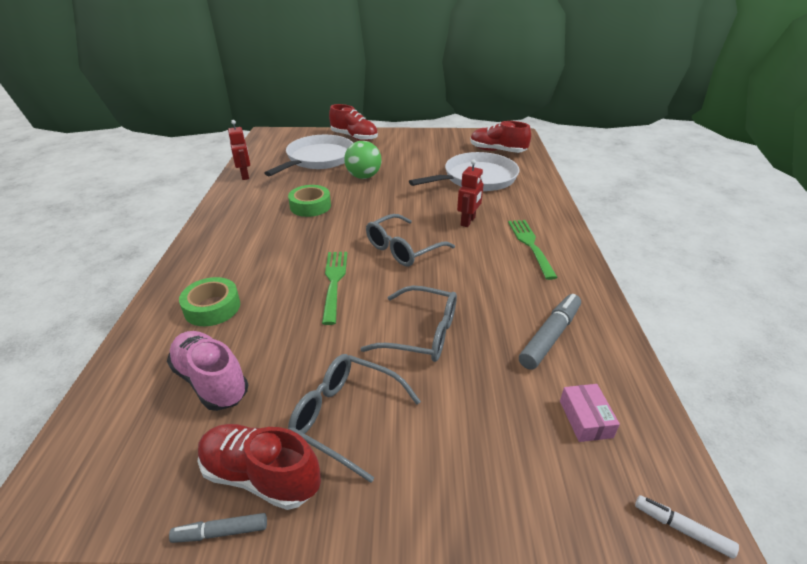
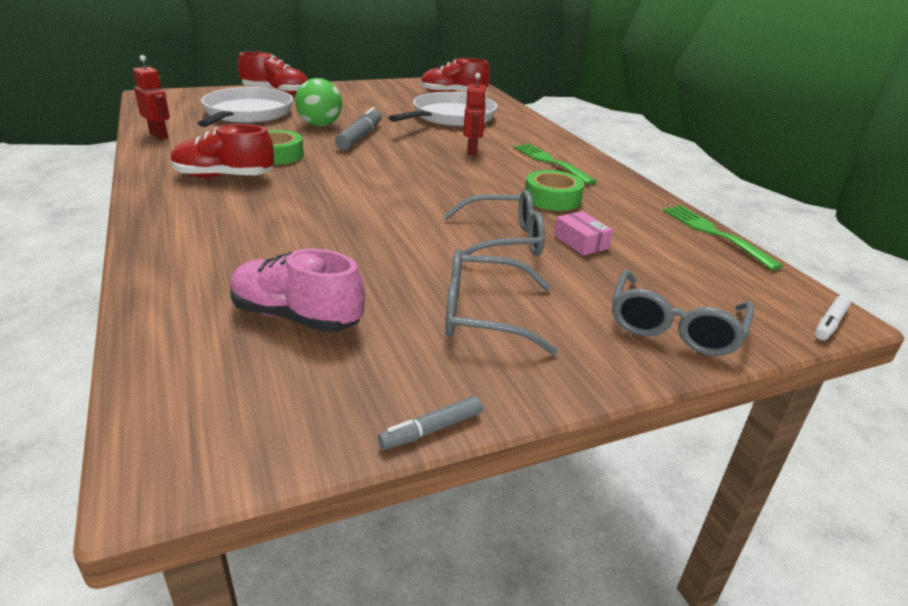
camera: 25 degrees left, 5 degrees down
(212, 307) = (234, 256): green tape -> green tape (552, 198)
(261, 476) = (434, 378): red shoe -> red shoe (224, 177)
(334, 283) = (369, 215): green fork -> green fork (715, 234)
(403, 249) = (422, 179): grey glasses -> grey glasses (674, 327)
(550, 336) = (625, 223): grey marker -> grey marker (360, 137)
(585, 419) = (703, 272): pink box -> pink box (581, 242)
(682, 529) = (829, 323): white marker -> white marker turned 60 degrees counterclockwise

